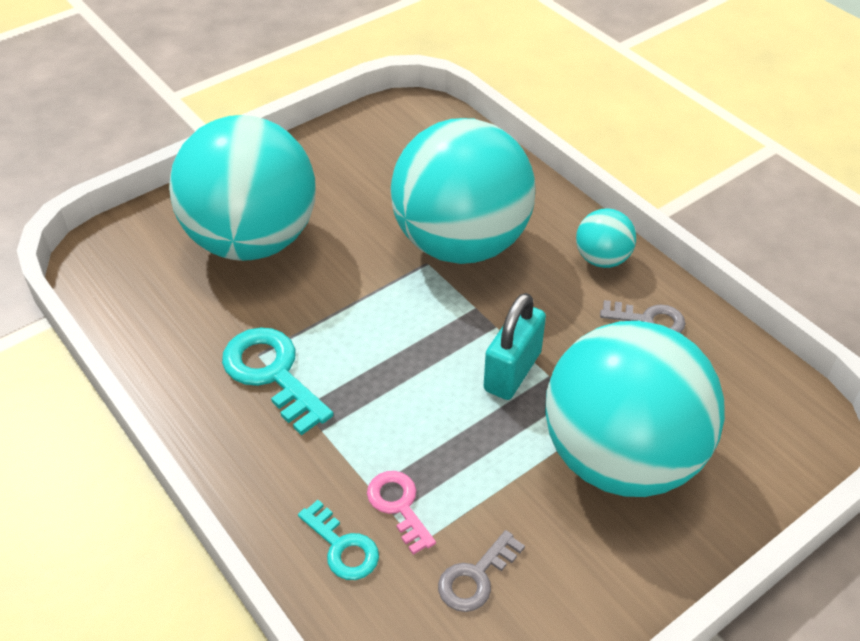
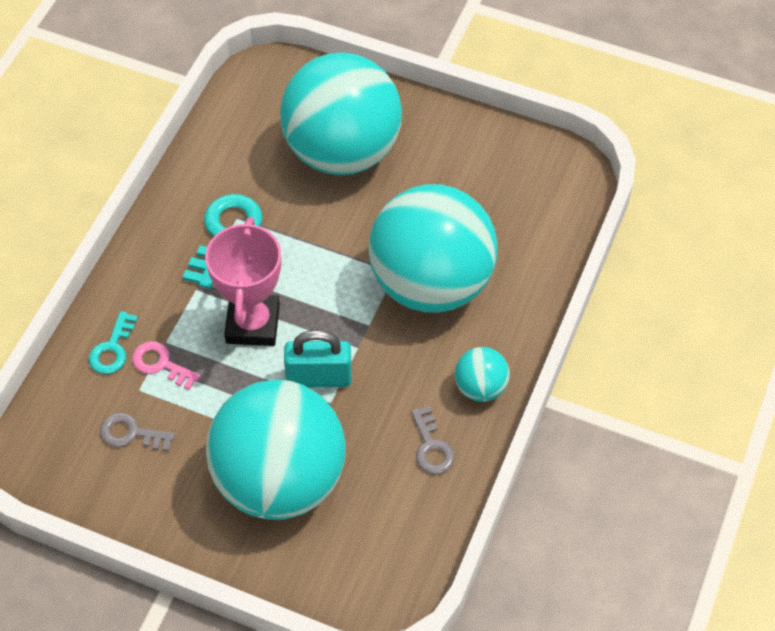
camera: 60 degrees right, 10 degrees up
(399, 506) = (161, 364): pink key -> pink key turned 90 degrees counterclockwise
(406, 398) = (253, 324): none -> pink trophy

